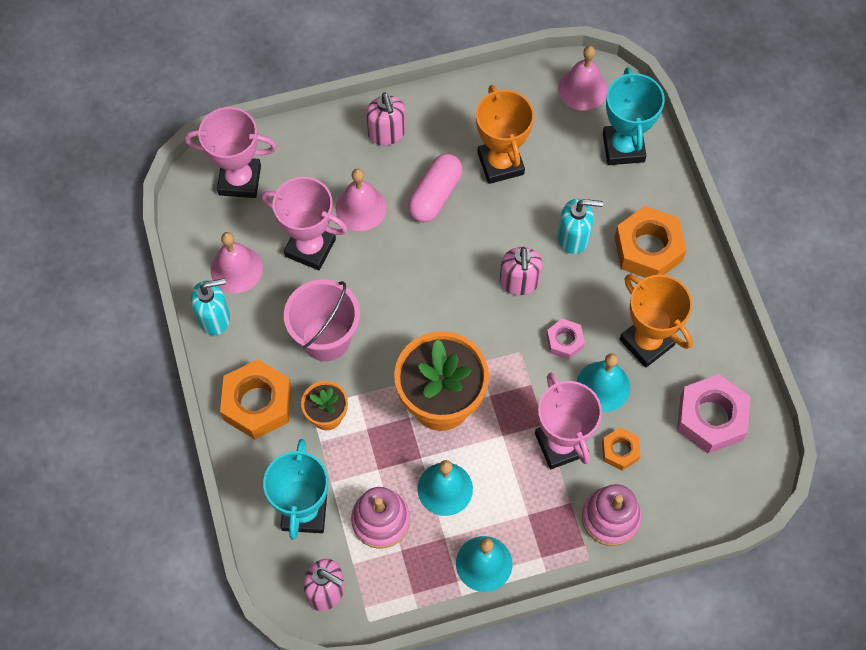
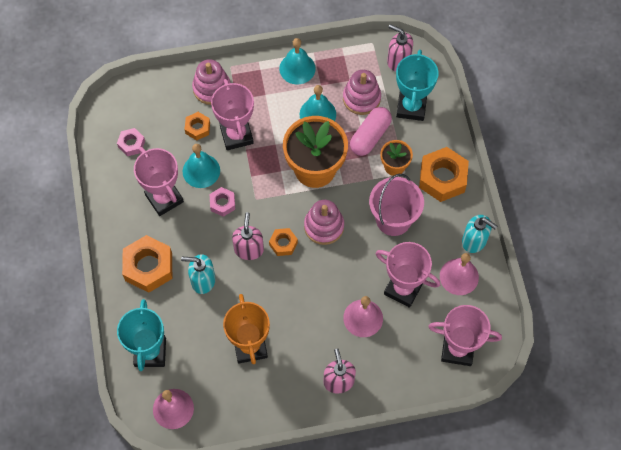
camera: 175 degrees left, 0 degrees up
(214, 318) = (474, 241): turquoise soap dispenser -> turquoise soap dispenser turned 135 degrees counterclockwise
(421, 321) = (324, 226): none -> pink stacking toy
(435, 195) = (304, 324): pink capsule -> pink capsule (370, 136)
(474, 293) = (283, 244): none -> orange nut
(647, 342) = (164, 198): orange trophy -> pink trophy
(711, 418) = (131, 144): pink nut -> pink nut, size x0.53

